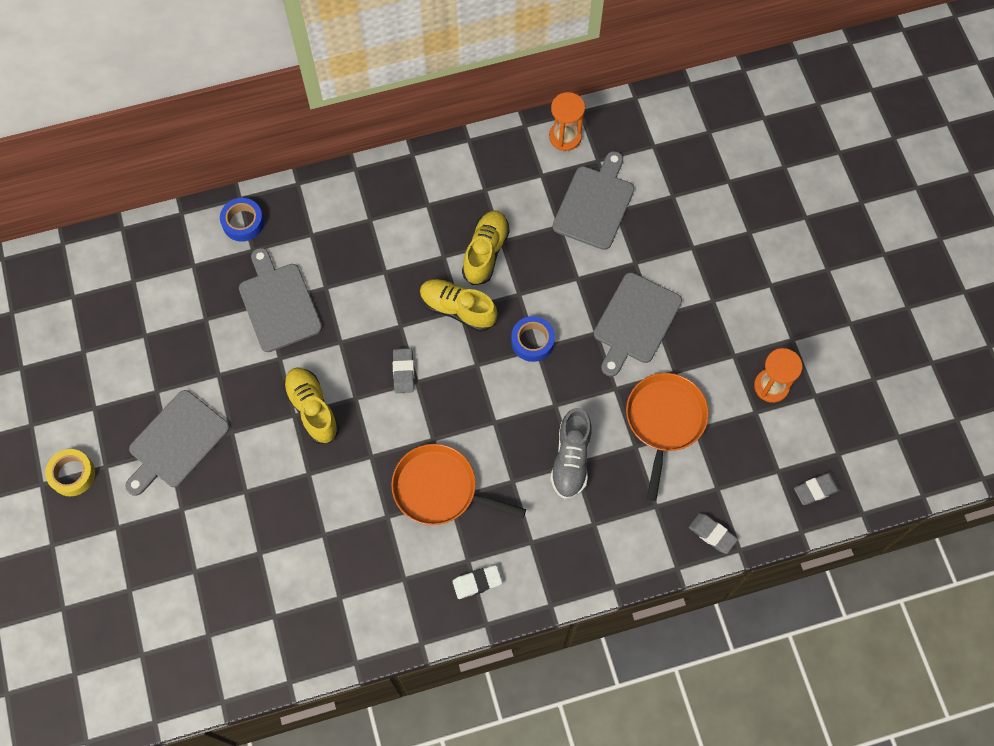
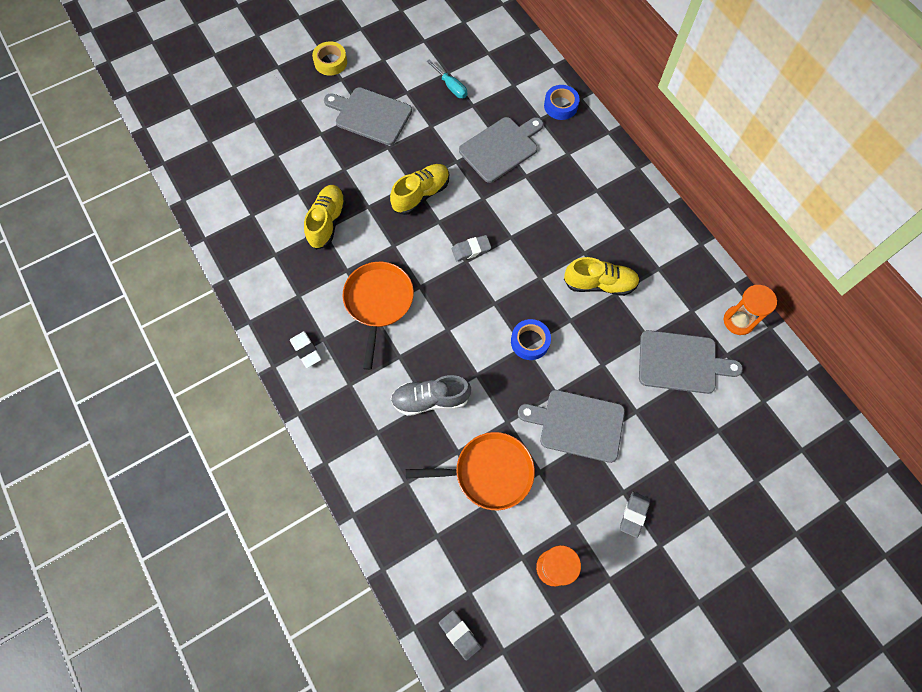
camera: 75 degrees right, 0 degrees up
(168, 337) = (451, 86): none -> turquoise screwdriver
(458, 309) = (539, 275): yellow shoe -> yellow shoe (327, 222)
(712, 534) = (392, 540): grey eraser -> grey eraser (634, 514)

